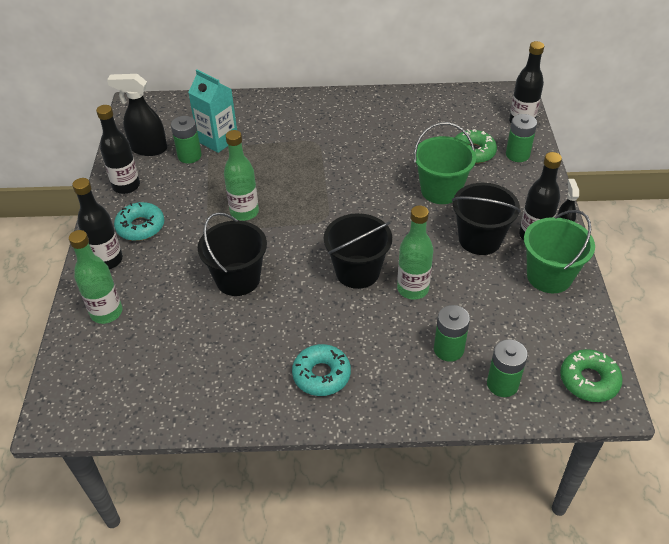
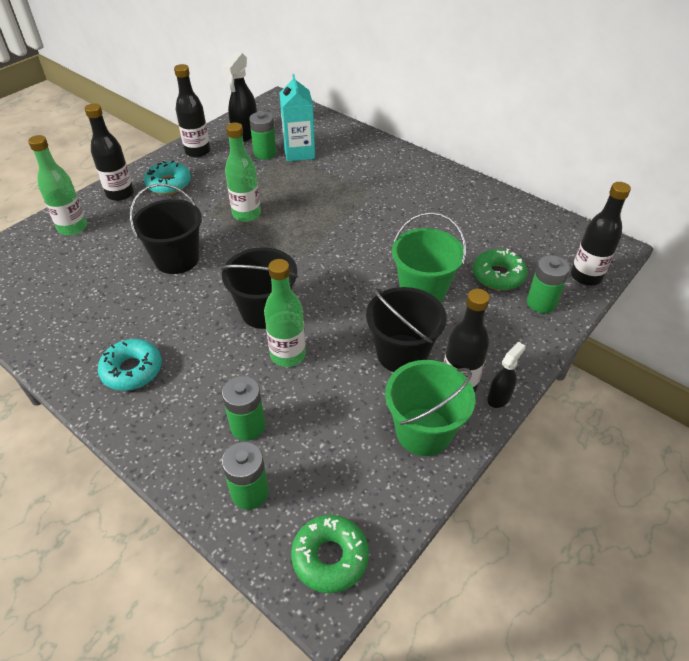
camera: 40 degrees right, 0 degrees up
(148, 149) = (245, 134): black spray bottle -> black spray bottle turned 120 degrees counterclockwise

